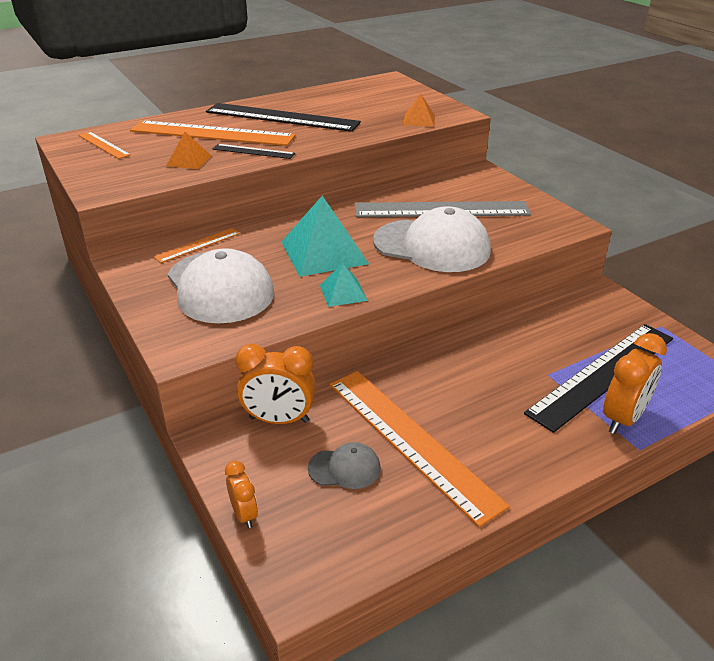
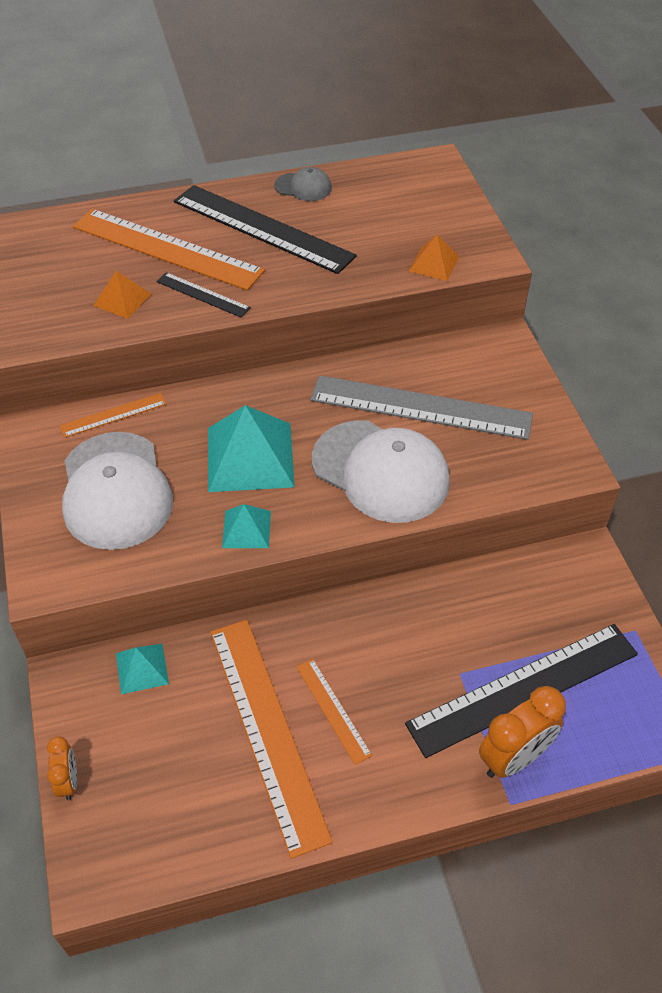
camera: 15 degrees right, 15 degrees up
(103, 145) = (35, 251): orange ruler -> orange ruler (333, 710)
(279, 420) = (142, 668): orange clock -> turquoise pyramid
(344, 468) = (185, 749): grey cap -> grey cap (303, 187)

